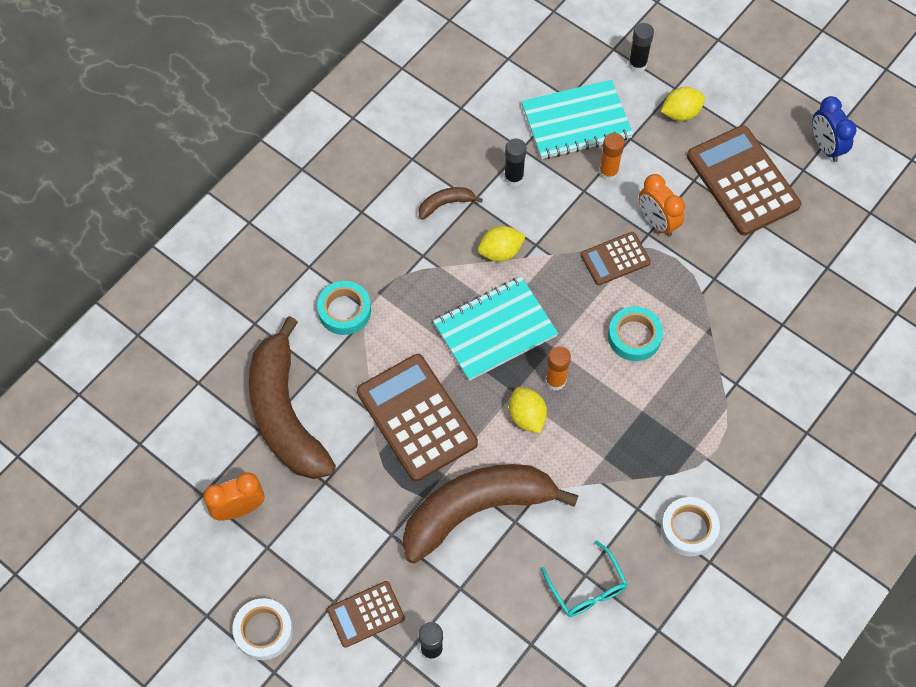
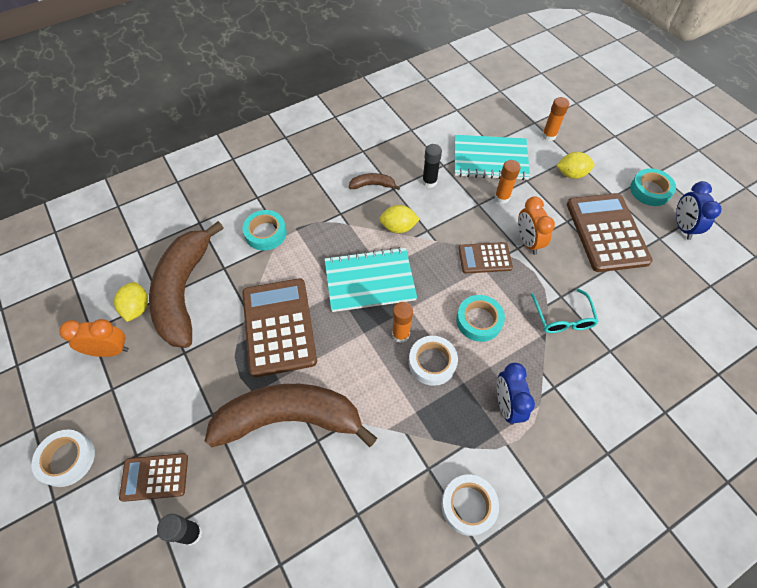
camera: 20 degrees right, 5 degrees down
(527, 416) = (365, 355): yellow lemon -> yellow lemon (137, 308)
(587, 588) = (353, 528): turquoise glasses -> turquoise glasses (563, 318)
(601, 400) = (432, 362): none -> white tape
(637, 64) = (549, 136): black glue stick -> orange glue stick
(694, 419) = (506, 405): none -> blue clock
(778, 108) = (650, 190): none -> turquoise tape

